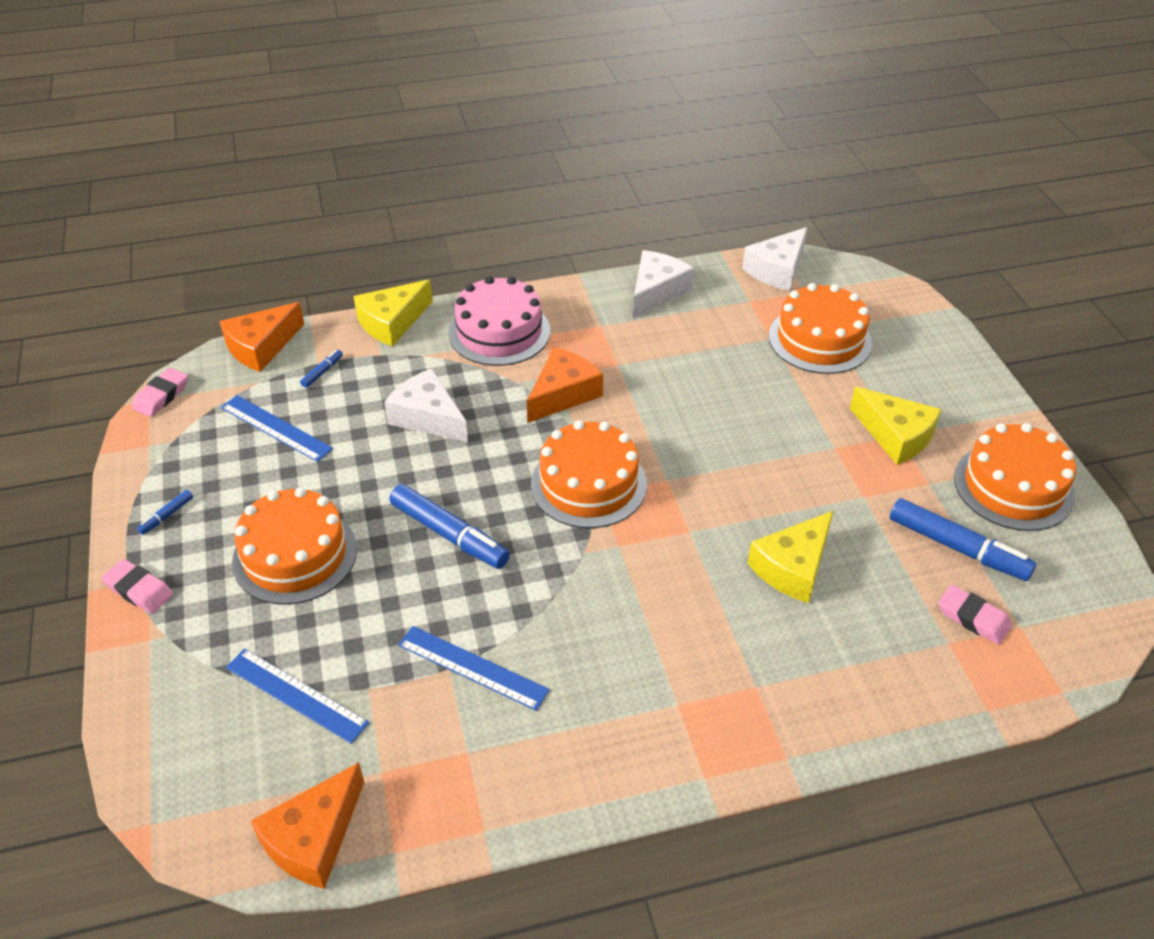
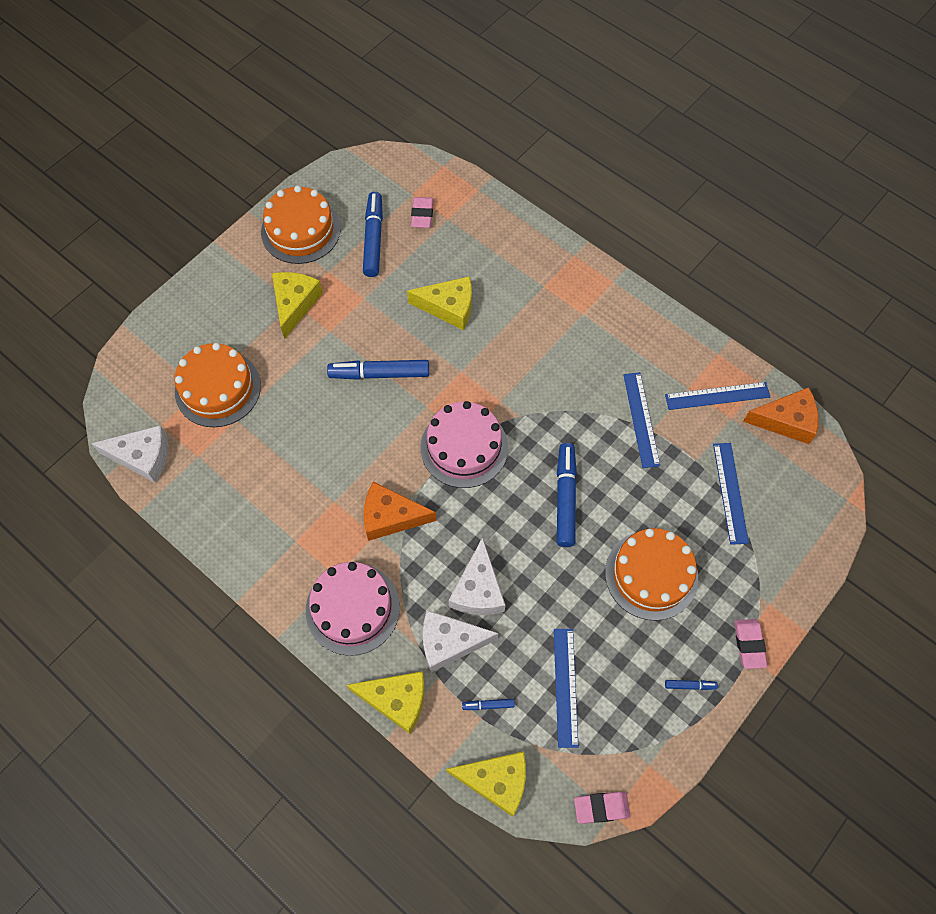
camera: 125 degrees left, 20 degrees up
(261, 347) = (496, 781): orange cheese -> yellow cheese
(425, 779) = (717, 396): none -> blue ruler
(588, 484) = (464, 447): orange cake -> pink cake
(656, 291) = (226, 526): white cheese -> white cheese (449, 642)
(742, 461) = (379, 374): none -> blue marker

